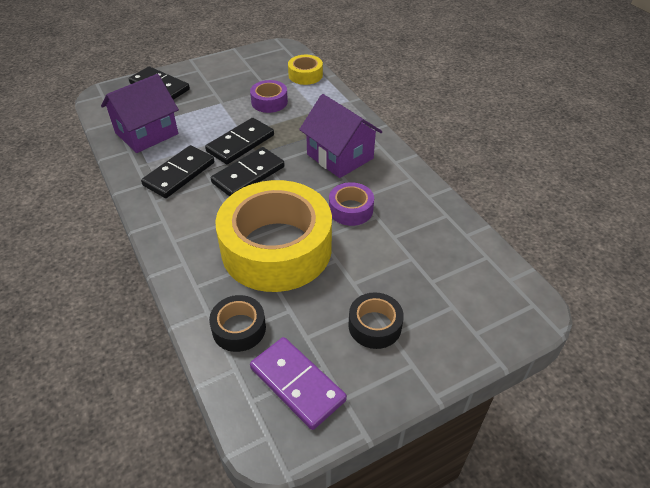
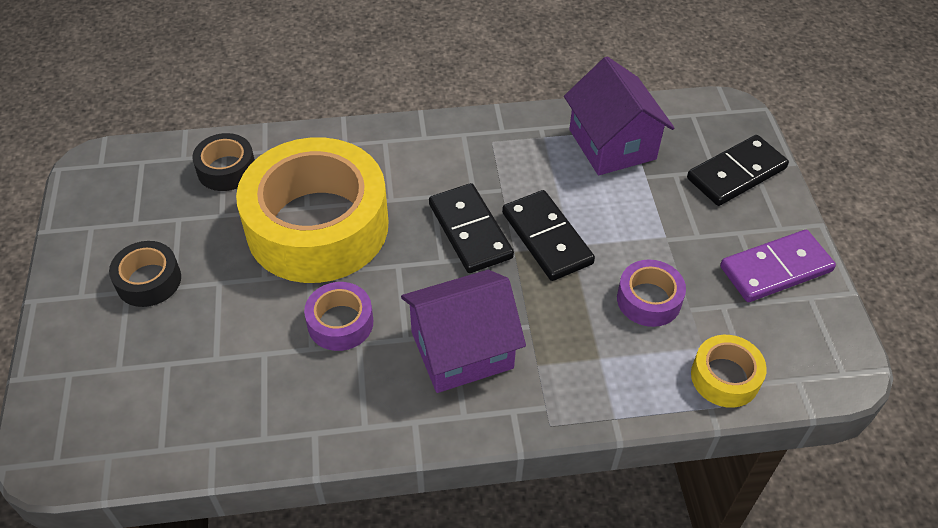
camera: 110 degrees right, 5 degrees up
(179, 174) = (505, 163): black domino -> none
(297, 384) = (132, 197): purple domino -> purple domino (776, 269)

